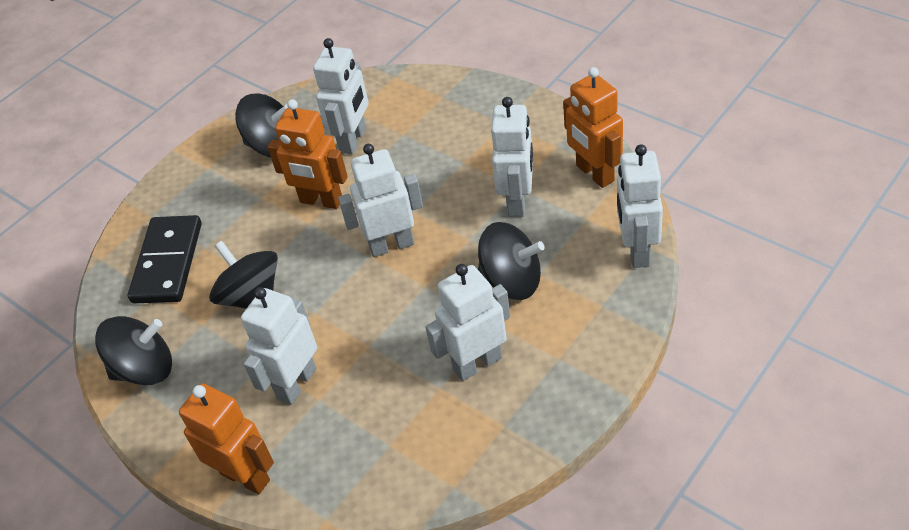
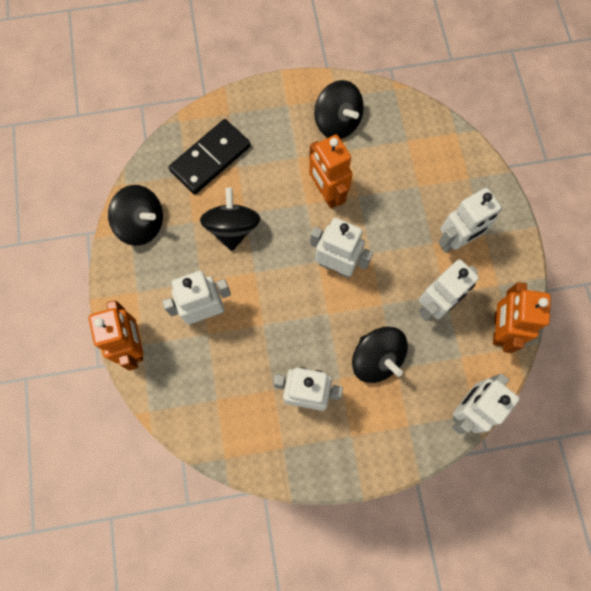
camera: 35 degrees right, 25 degrees up
(353, 140) = (386, 163): white robot -> white robot (455, 241)

